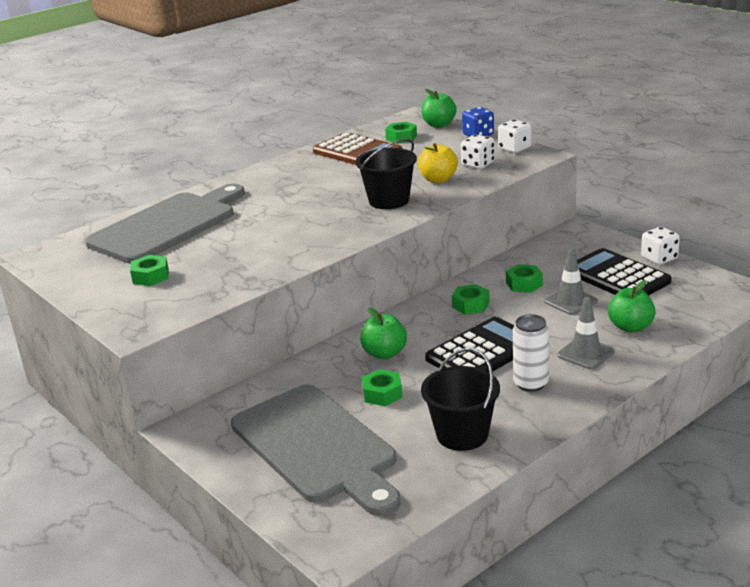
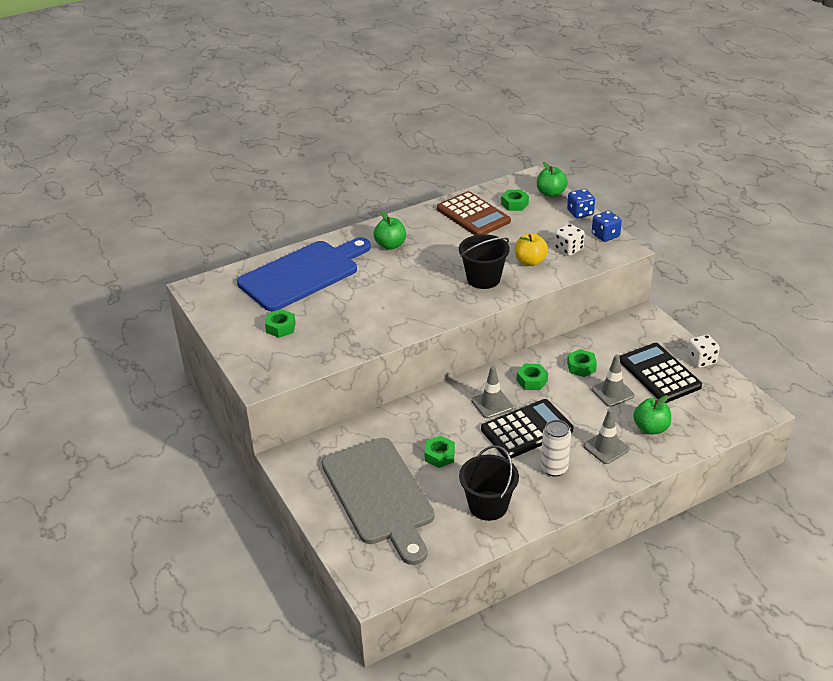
camera: 10 degrees right, 10 degrees up
(167, 226) = (303, 274): grey cutting board -> blue cutting board
(384, 353) = (451, 417): green apple -> green apple (390, 245)
(430, 333) = (492, 404): none -> grey traffic cone
(514, 148) = (605, 235): white dice -> blue dice

